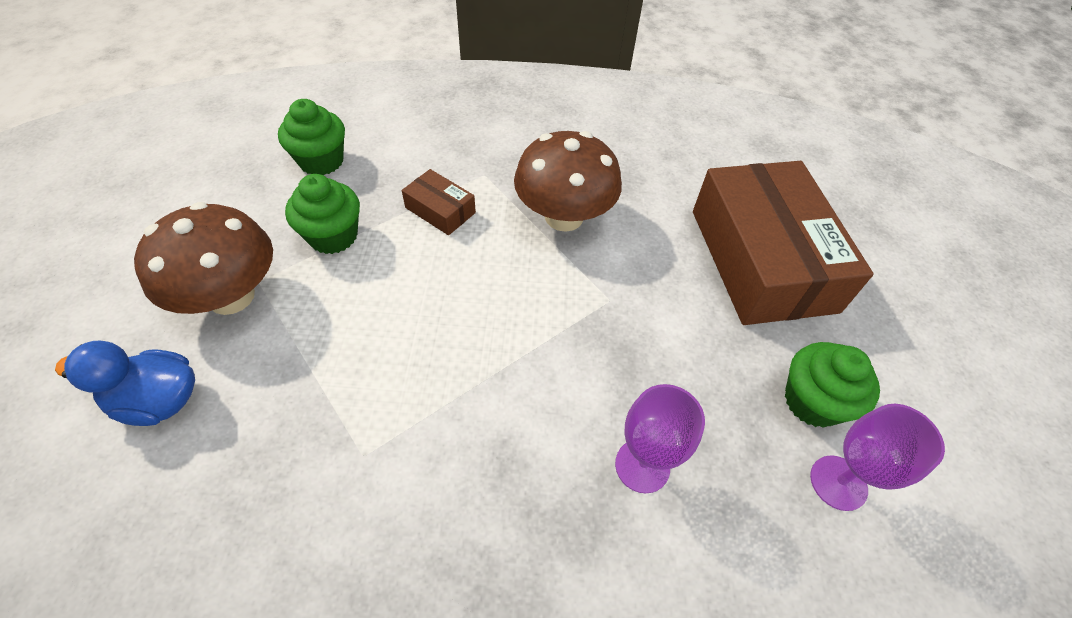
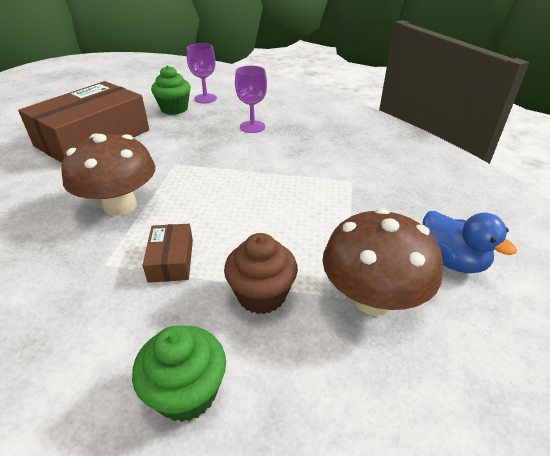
camera: 130 degrees left, 15 degrees down
(333, 236) = (261, 295): green cupcake -> brown cupcake

